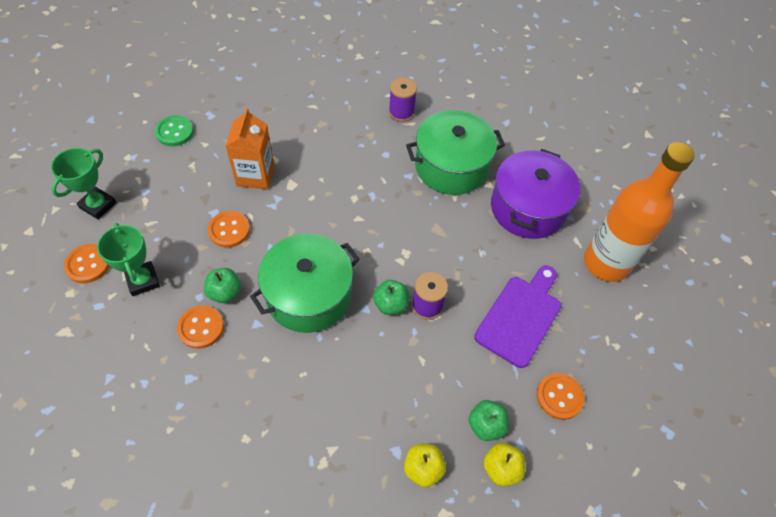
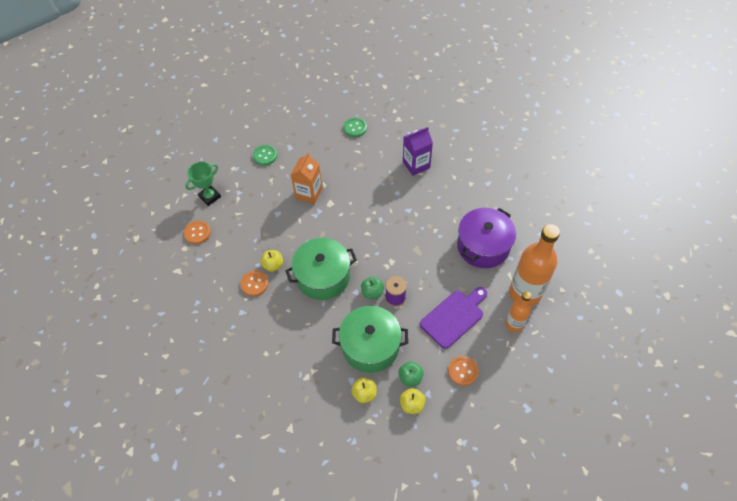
camera: 20 degrees right, 0 degrees up
(143, 280) = (227, 249): green trophy -> none
(225, 292) = (273, 265): green apple -> yellow apple
(229, 230) = (284, 226): orange button -> none
(301, 75) = (355, 128): none -> green button
(401, 112) = (416, 165): purple spool -> purple carton
(451, 166) = (439, 208): green pot -> green pot (370, 346)
(607, 310) = (514, 324): none -> orange bottle

